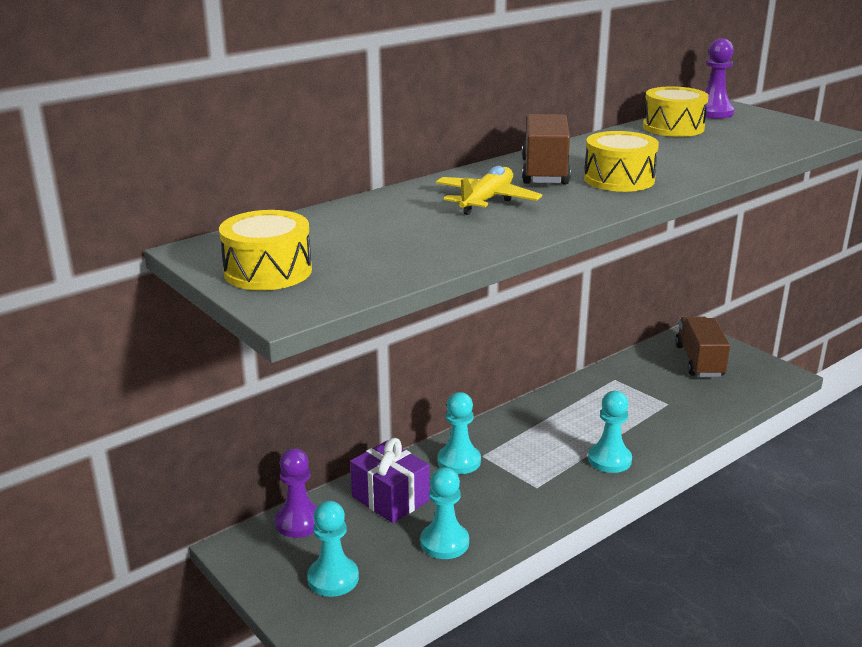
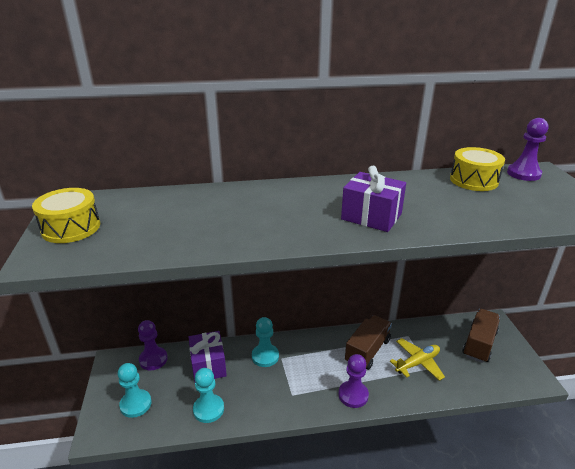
camera: 30 degrees right, 5 degrees up
(486, 200) = (261, 210): yellow plane -> yellow plane (417, 363)
(544, 172) = (330, 196): brown truck -> brown truck (367, 351)
(609, 460) = (353, 395): turquoise pawn -> purple pawn
(619, 179) = (371, 216): yellow drum -> purple gift

